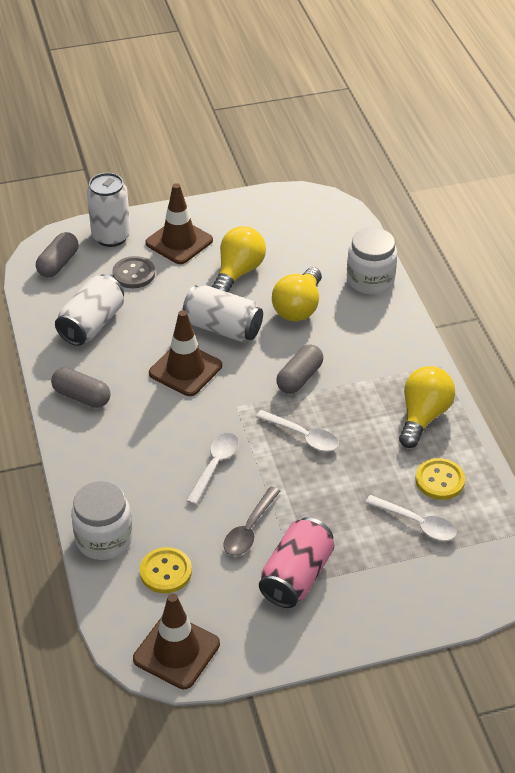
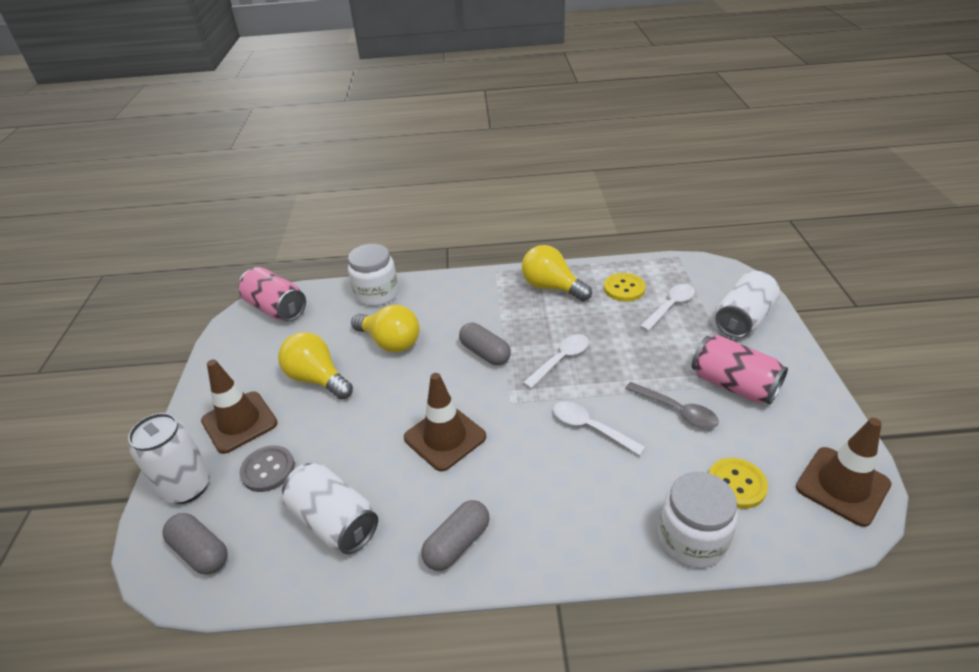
camera: 75 degrees left, 5 degrees down
(223, 328) = (394, 400): white can -> white can (743, 319)
(327, 217) = (276, 309): none -> pink can

